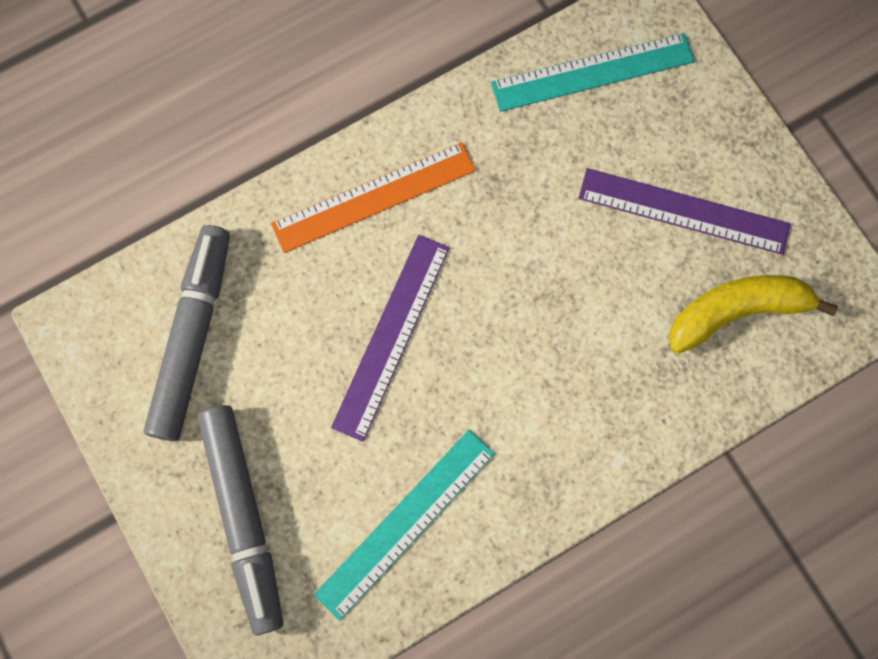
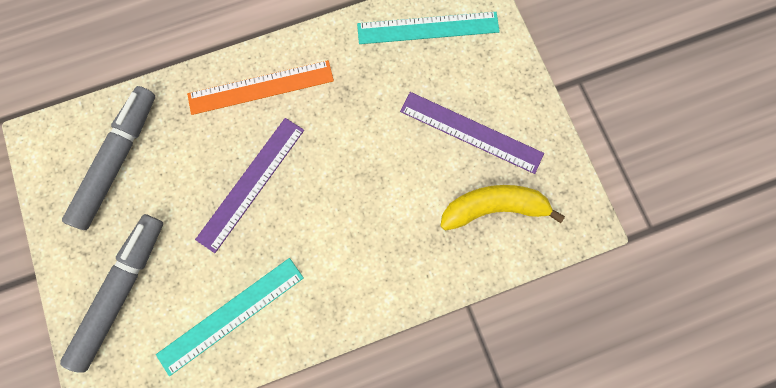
camera: 10 degrees right, 0 degrees up
(244, 518) = (121, 291): grey marker -> grey marker turned 150 degrees counterclockwise

